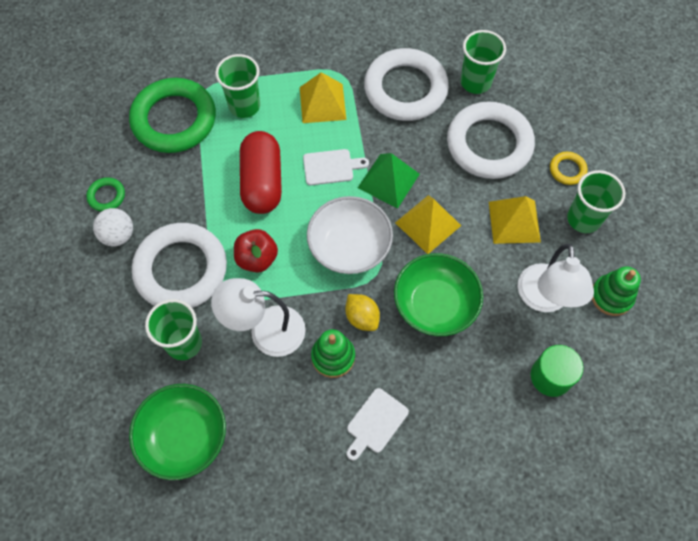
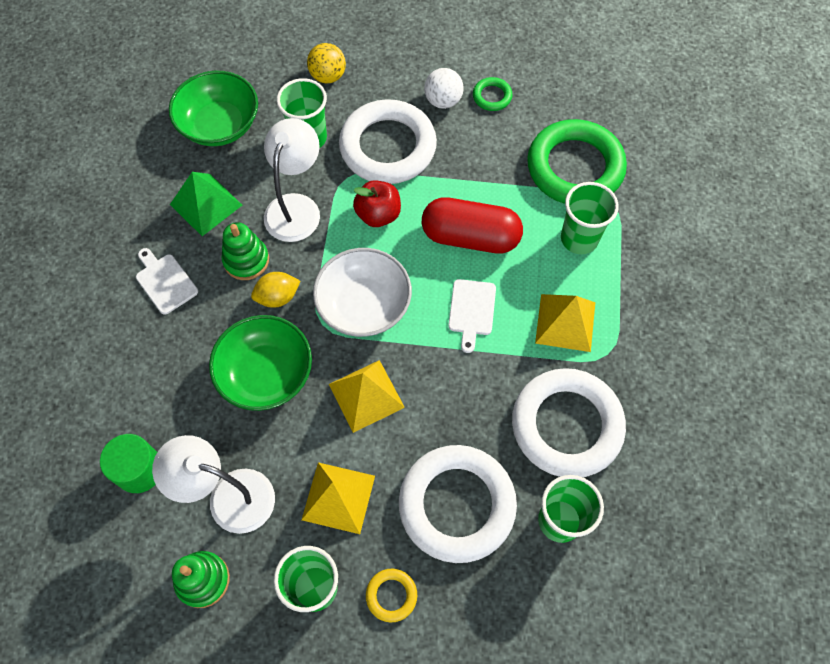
camera: 105 degrees right, 0 degrees up
(103, 348) = (328, 76): none -> yellow ball
(388, 181) = (436, 368): green pyramid -> green pyramid (206, 204)

